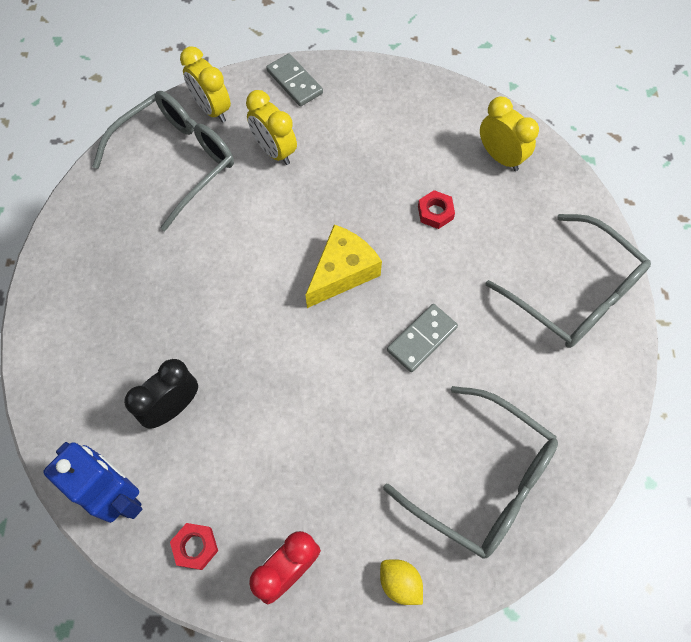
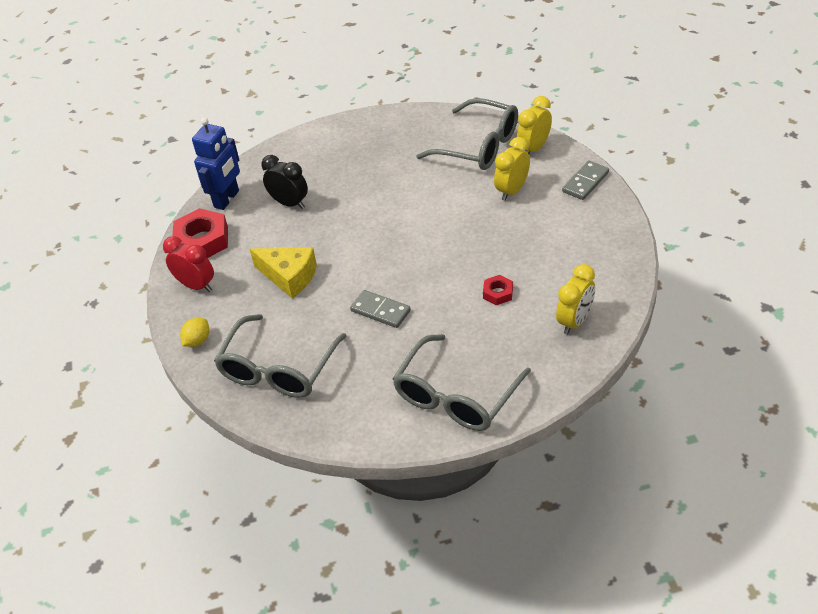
camera: 80 degrees right, 20 degrees down
(195, 547) = (202, 240): red nut -> red nut, size x1.95
(342, 272) = (420, 254): yellow cheese -> yellow cheese (289, 277)

